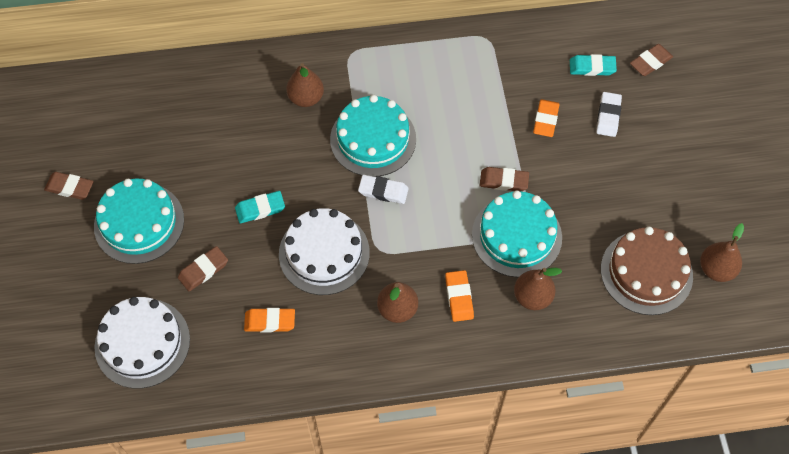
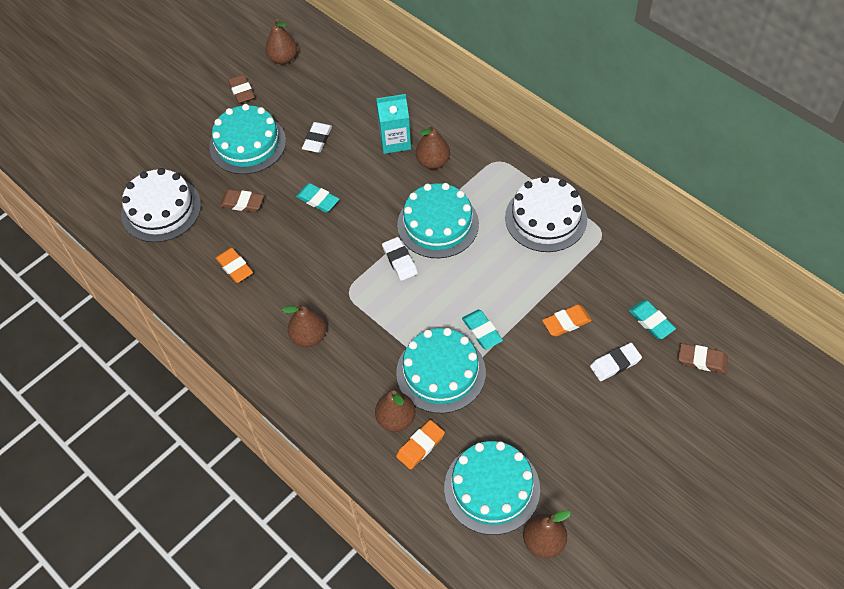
camera: 55 degrees right, 5 degrees down
(67, 129) = (283, 59): none -> brown pear
(192, 165) = (317, 139): none -> white eraser
(255, 109) = (395, 141): none -> turquoise carton
(324, 253) = (316, 261): white cake -> white cake (546, 218)
(459, 297) = (353, 369): orange eraser -> orange eraser (420, 446)
(503, 181) = (482, 331): brown eraser -> turquoise eraser
(646, 272) = (492, 488): brown cake -> turquoise cake

